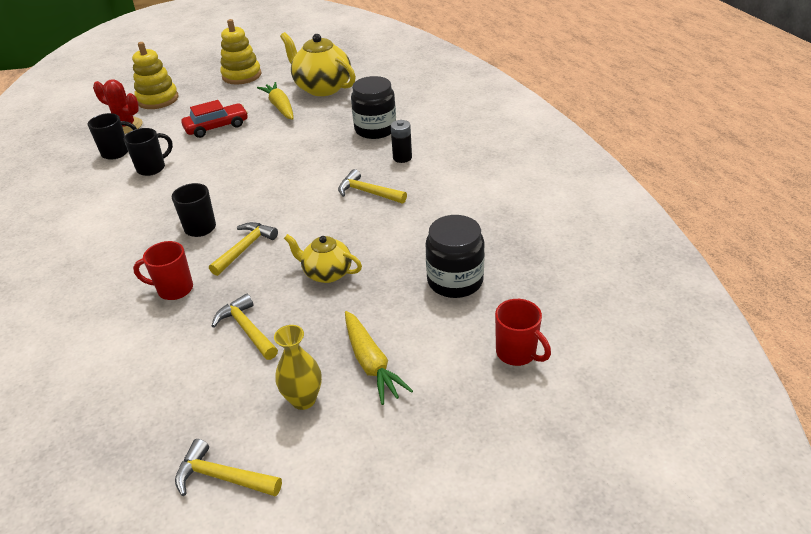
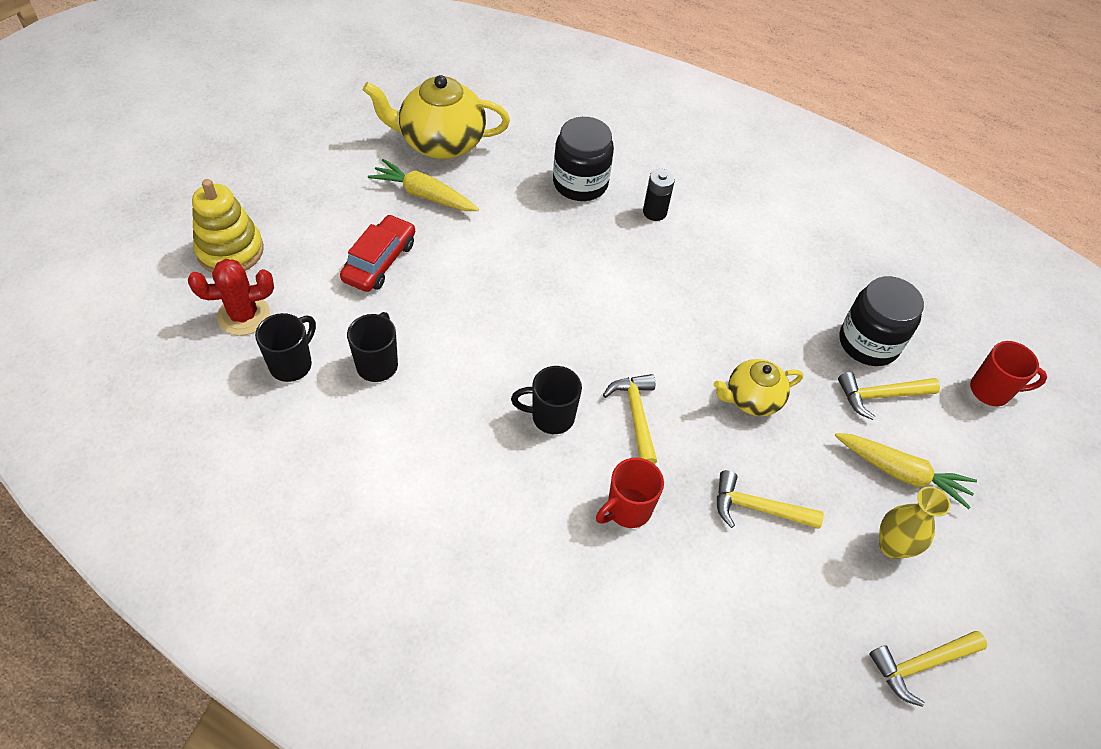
camera: 45 degrees left, 15 degrees up
(242, 75) = (304, 162): yellow stacking toy -> none
(368, 192) = (674, 276): yellow hammer -> yellow hammer (880, 396)

